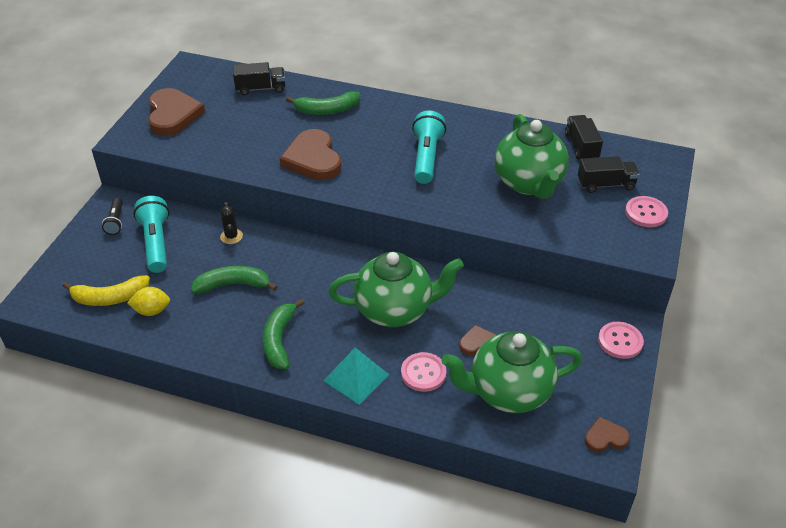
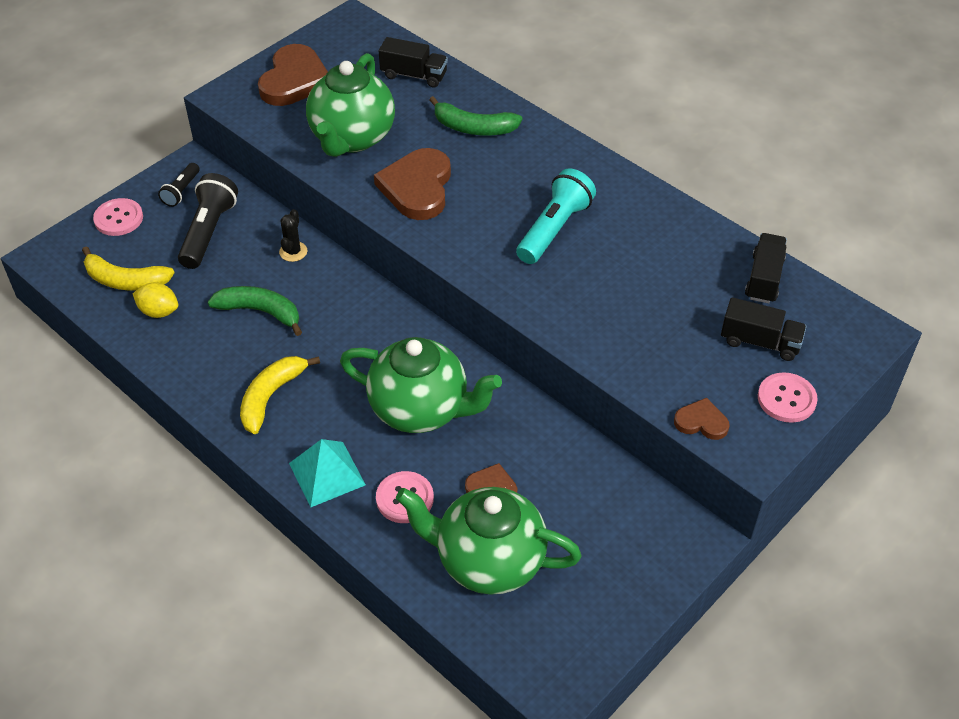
camera: 25 degrees right, 5 degrees up
(156, 243) = (208, 232): turquoise flashlight -> black flashlight
(279, 340) = (271, 397): green banana -> yellow banana
(529, 183) = (660, 306): green teapot -> green teapot (352, 138)
(605, 437) = (567, 664): brown heart -> brown heart (701, 422)
(620, 341) = (668, 553): pink button -> pink button (118, 218)

